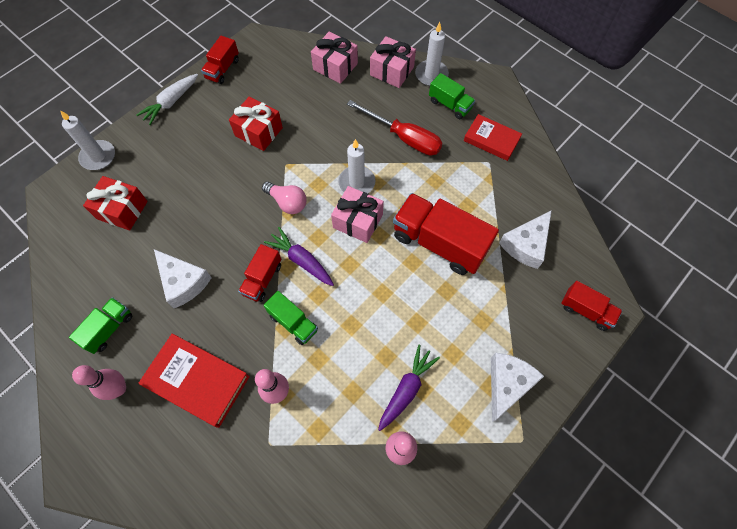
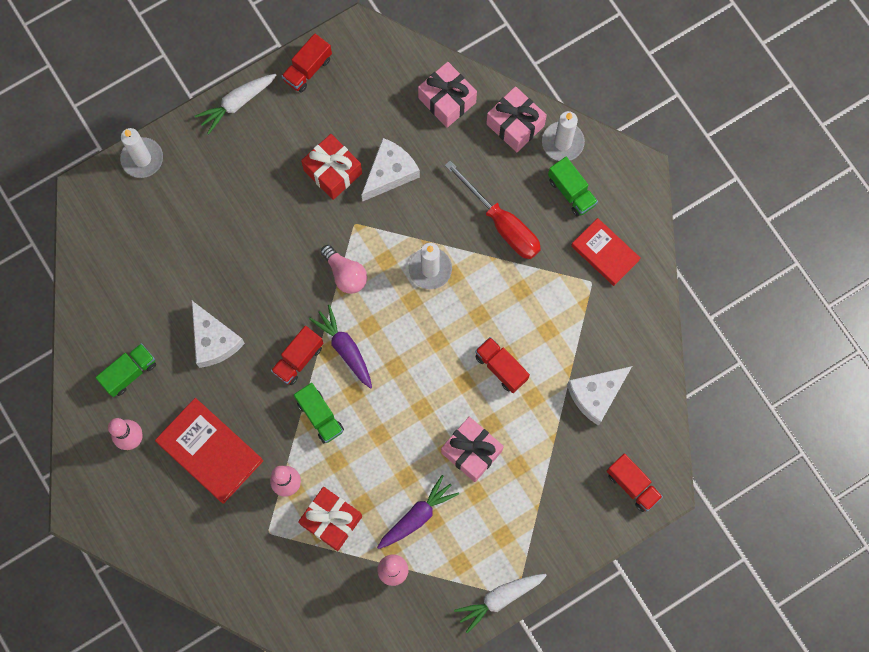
camera: 15 degrees right, 10 degrees up
(122, 210) = (160, 236): red gift -> red gift (331, 520)
(358, 221) = (418, 317): pink gift -> pink gift (471, 451)
(439, 243) = (501, 367): red truck -> red truck, size x0.53
(507, 384) = (520, 538): white cheese -> white cheese (390, 173)
(508, 448) = (499, 598): none -> white carrot

